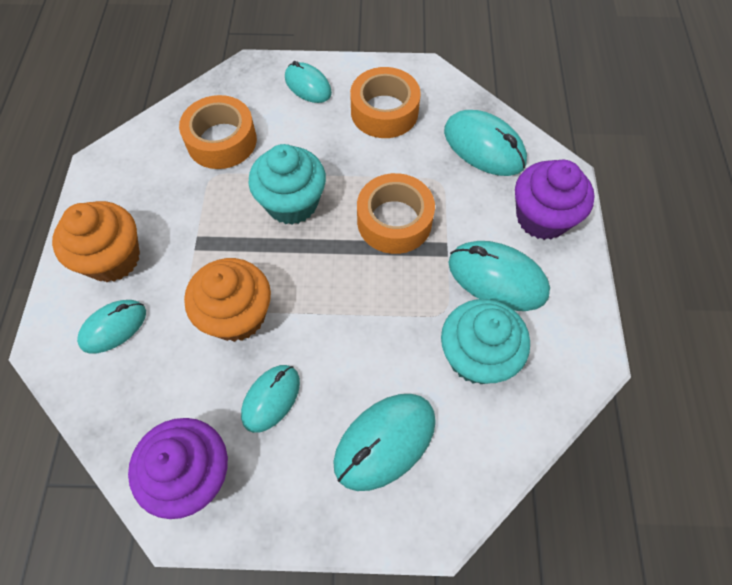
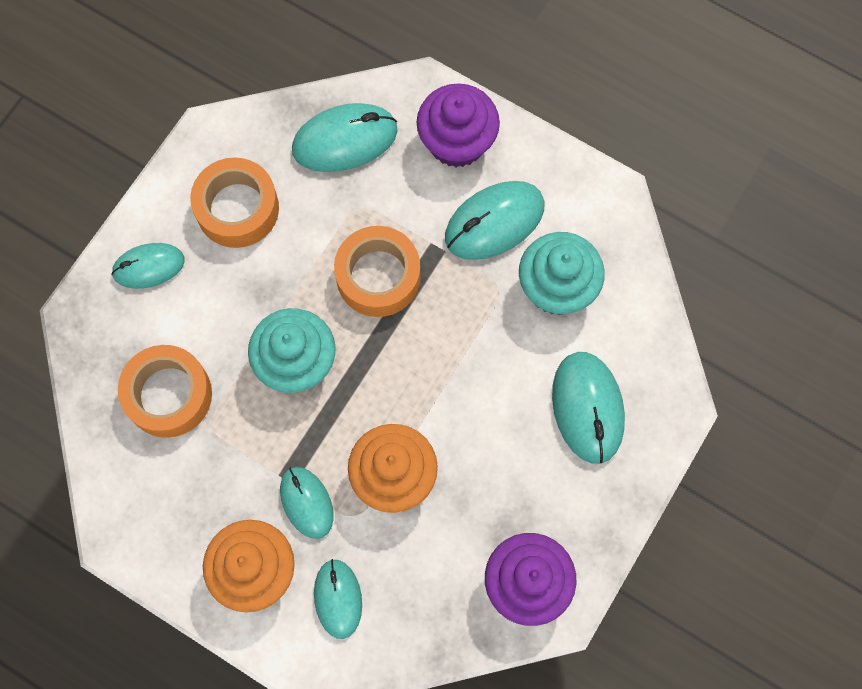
camera: 60 degrees left, 10 degrees up
(271, 398) = (495, 484): turquoise mouse -> turquoise mouse (306, 503)

